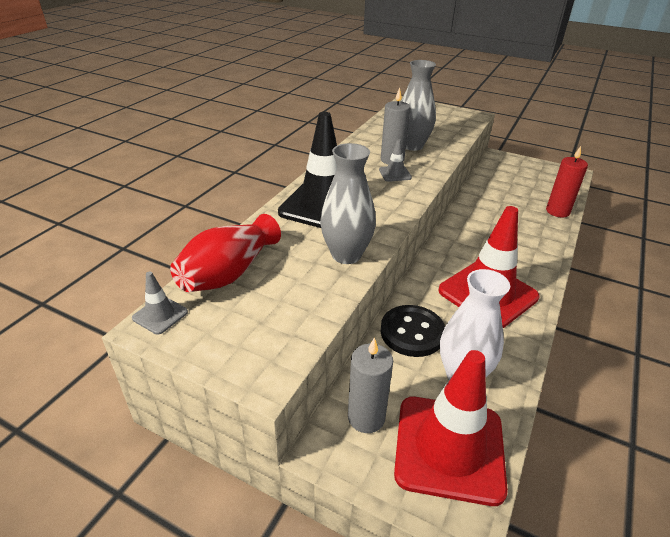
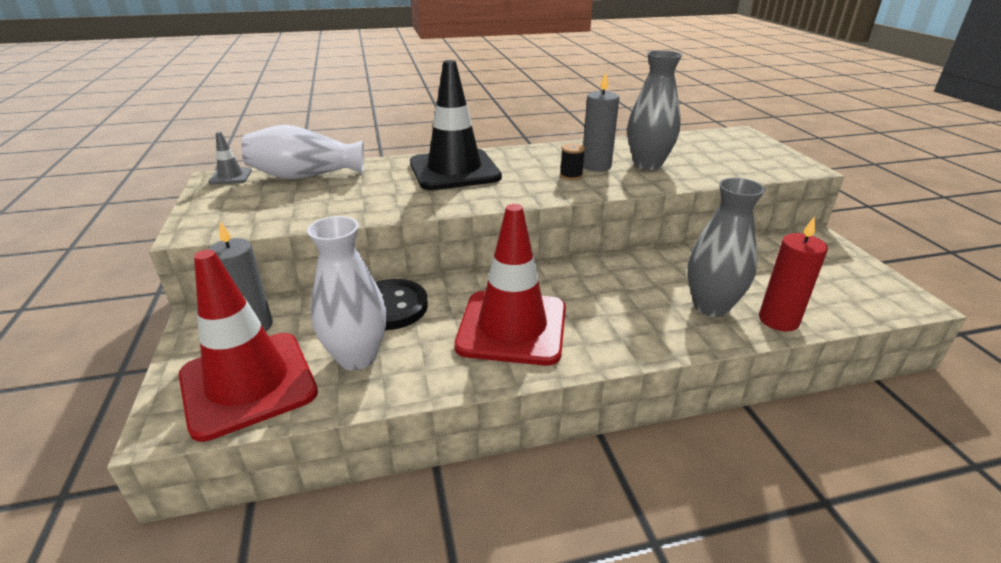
camera: 50 degrees right, 5 degrees down
(229, 273) = (306, 176): red vase -> white vase
(346, 255) = (391, 203): grey vase -> grey vase (711, 306)
(395, 174) = (571, 176): grey traffic cone -> black spool

